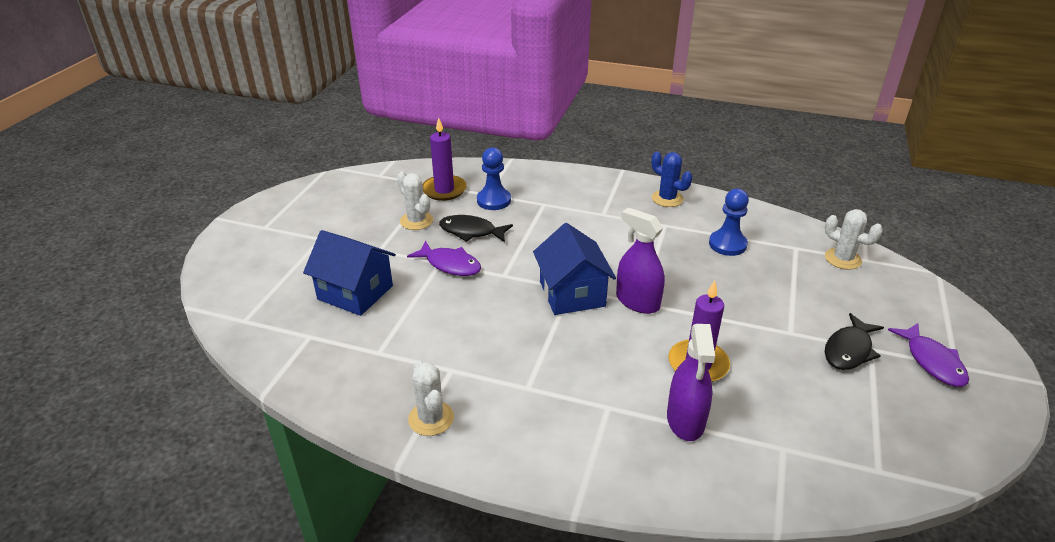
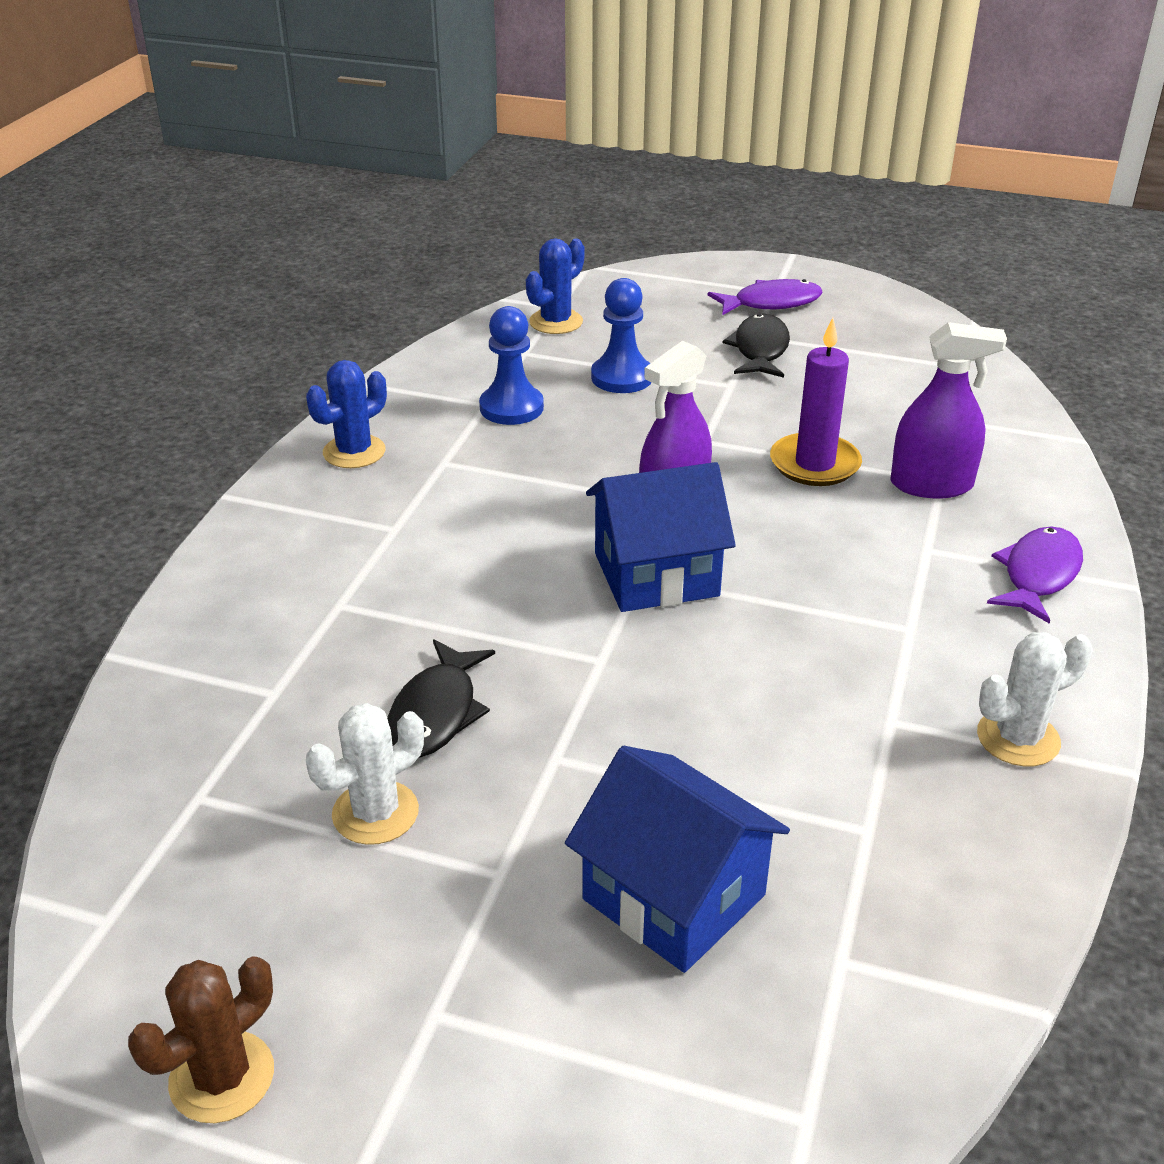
camera: 90 degrees left, 0 degrees up
(311, 202) = (222, 1077): none -> brown cactus
(355, 292) = (674, 897): blue house -> blue house turned 75 degrees counterclockwise
(444, 190) = (234, 770): purple candle -> none
(450, 265) = (564, 740): purple fish -> purple fish (1038, 575)
(494, 200) = (307, 680): blue pawn -> blue pawn (622, 377)
(843, 259) = (556, 322): white cactus -> blue cactus
(849, 350) = (760, 350): black fish -> black fish turned 120 degrees counterclockwise

